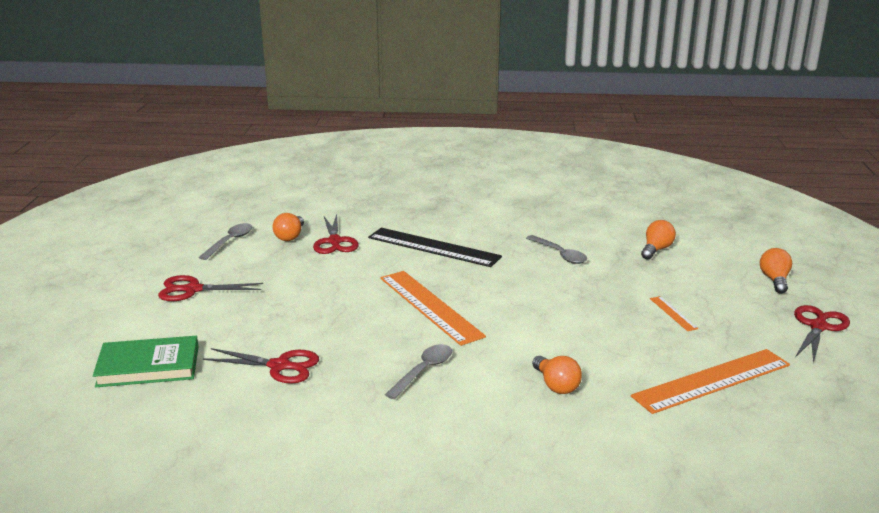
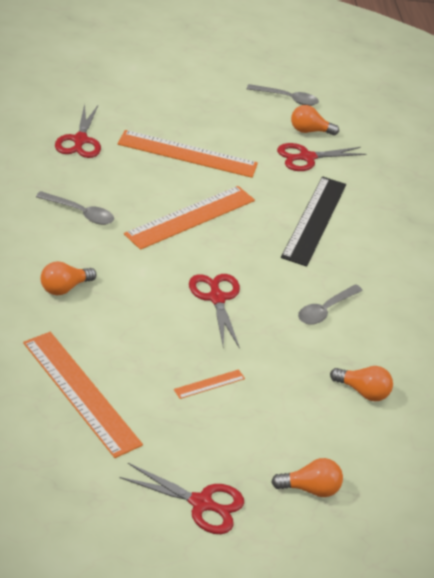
camera: 75 degrees right, 15 degrees up
(148, 366) = (74, 82): green book -> none
(193, 290) = (193, 89): red scissors -> red scissors (217, 298)
(318, 301) = (187, 154): none -> orange ruler

